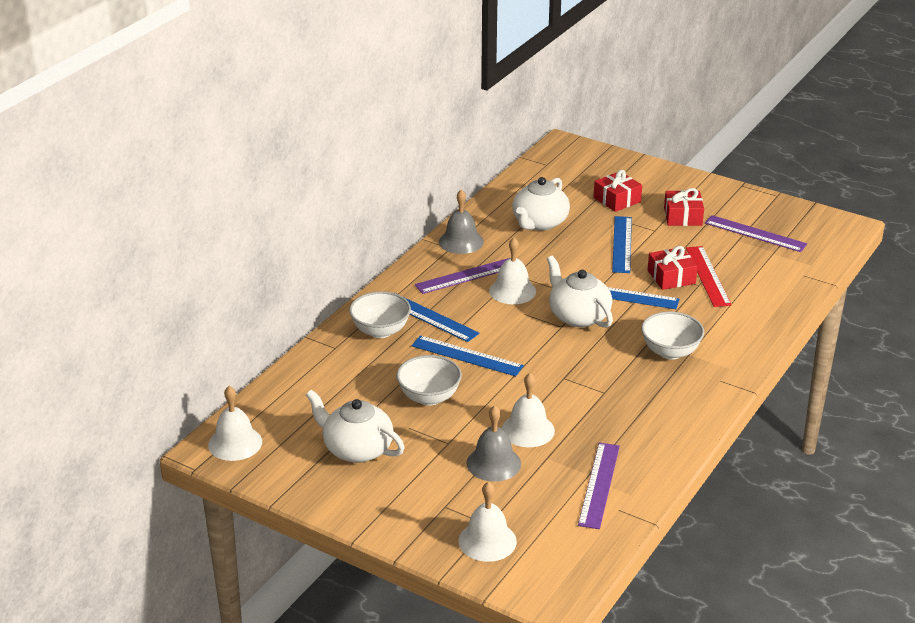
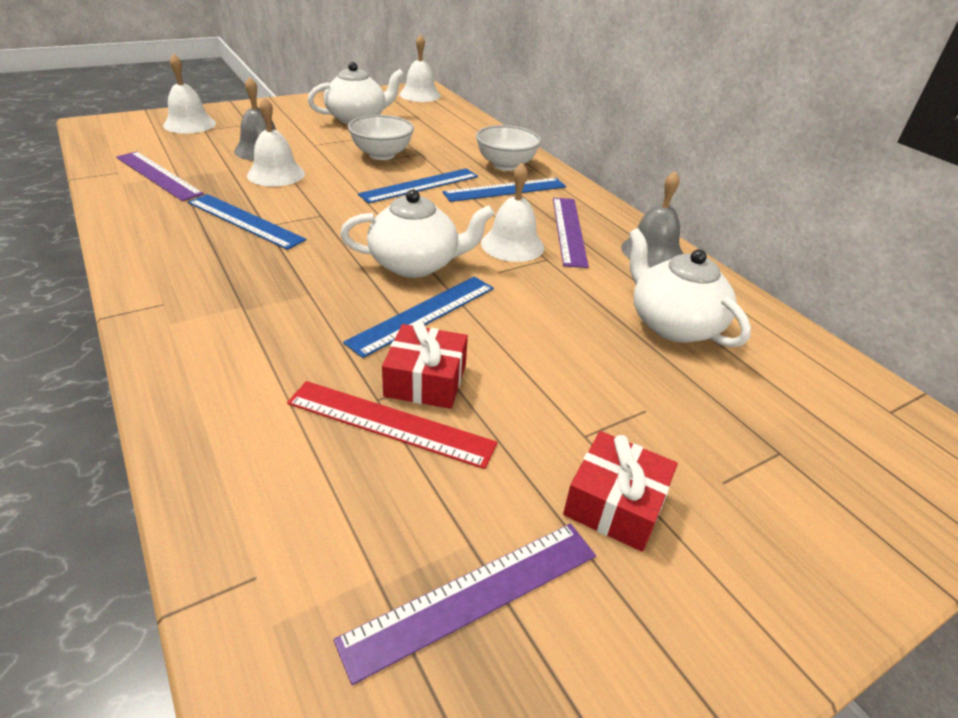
camera: 115 degrees right, 5 degrees up
(617, 200) = (722, 440): red gift -> none
(622, 244) = (561, 375): blue ruler -> blue ruler (245, 221)
(670, 352) = (265, 294): white bowl -> none

